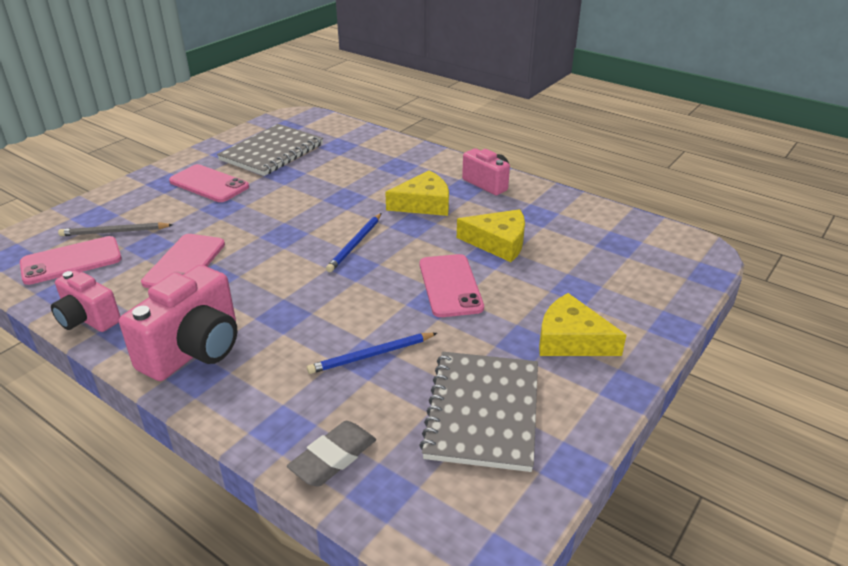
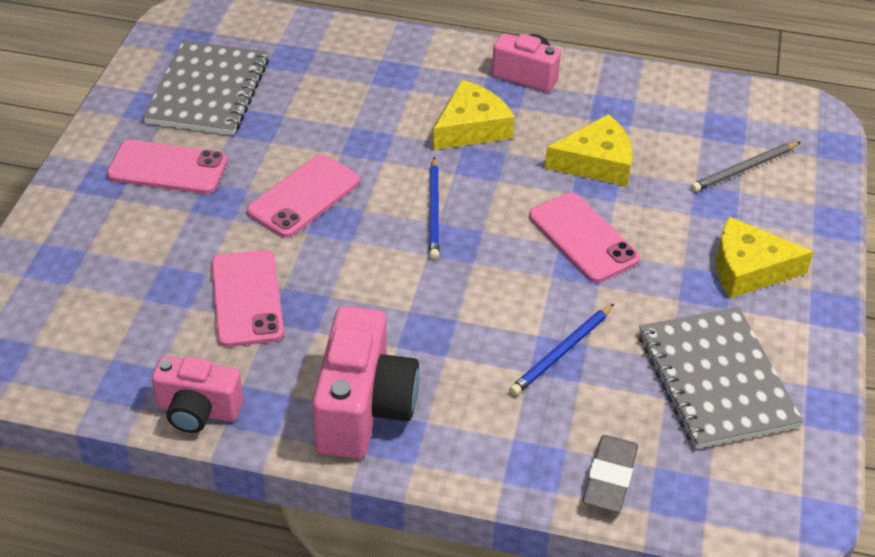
camera: 25 degrees left, 10 degrees up
(71, 261) = (93, 339): pink phone -> pink phone (304, 196)
(114, 232) = (108, 279): grey pencil -> grey pencil (744, 169)

